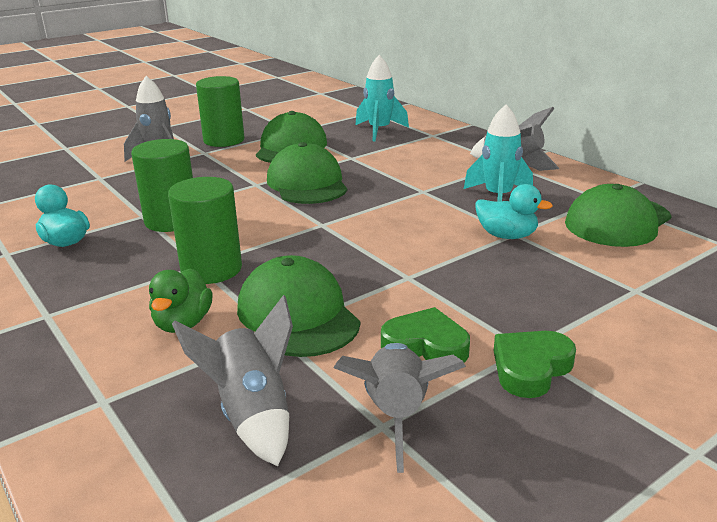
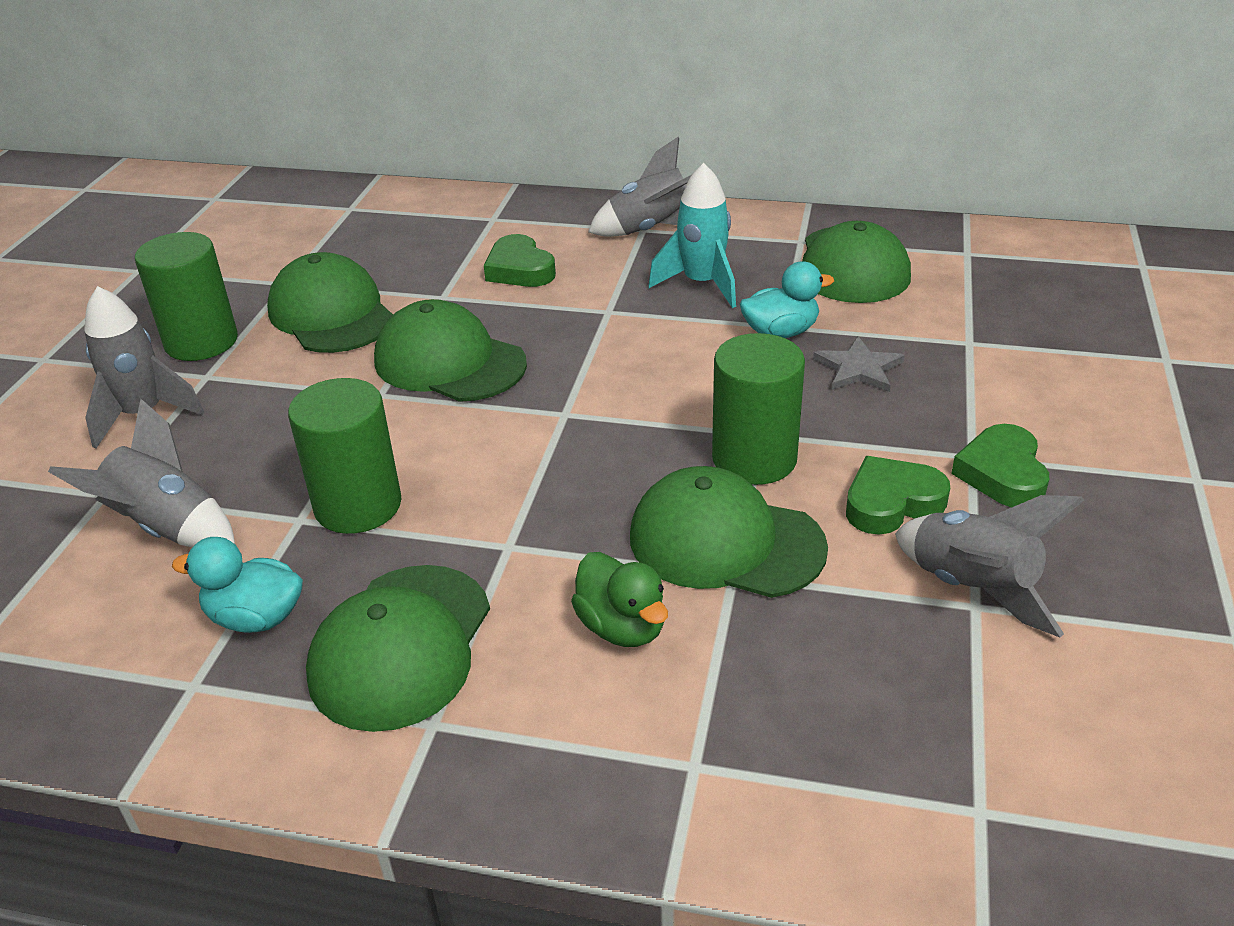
camera: 40 degrees left, 10 degrees up
(90, 280) = (401, 646): none -> green cap
(211, 269) = (535, 543): green cylinder -> green cylinder (754, 459)
(252, 415) = (859, 673): grey rocket -> grey rocket (167, 528)
(379, 131) = (412, 237): turquoise rocket -> none
(408, 159) = (519, 269): none -> green heart
(527, 272) = (858, 368): none -> grey star

